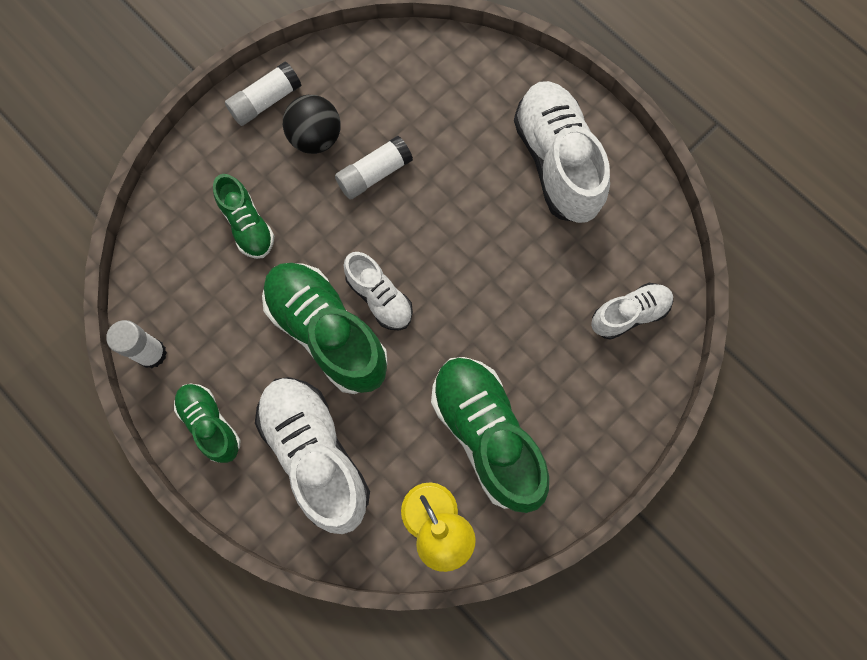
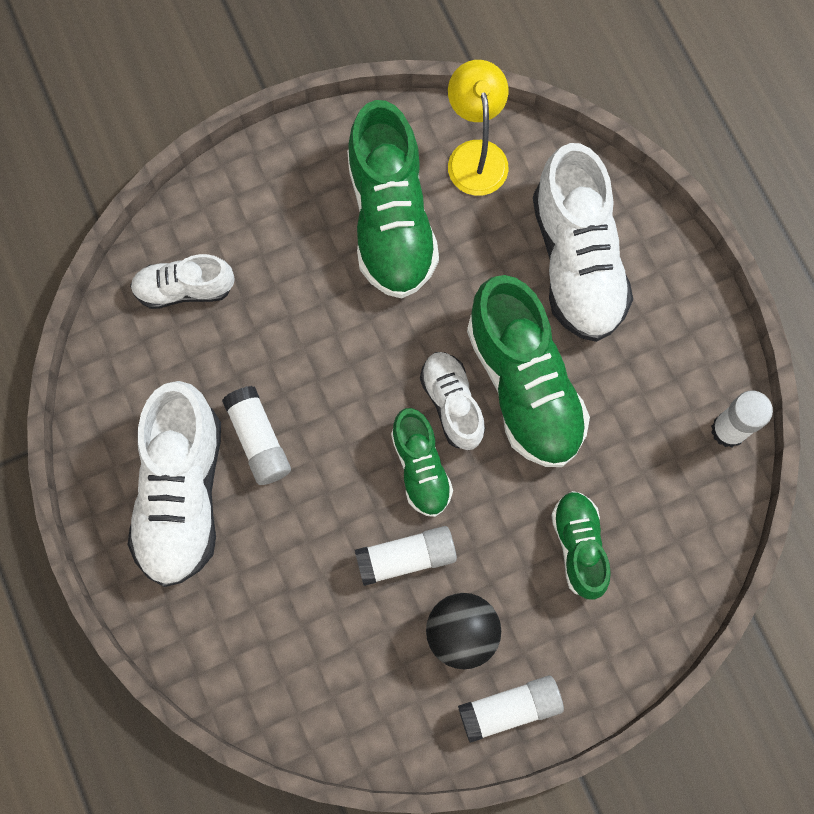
camera: 160 degrees left, 0 degrees up
(210, 424) = (681, 330): green shoe -> green shoe (421, 468)
(518, 219) = (259, 439): none -> white glue stick

